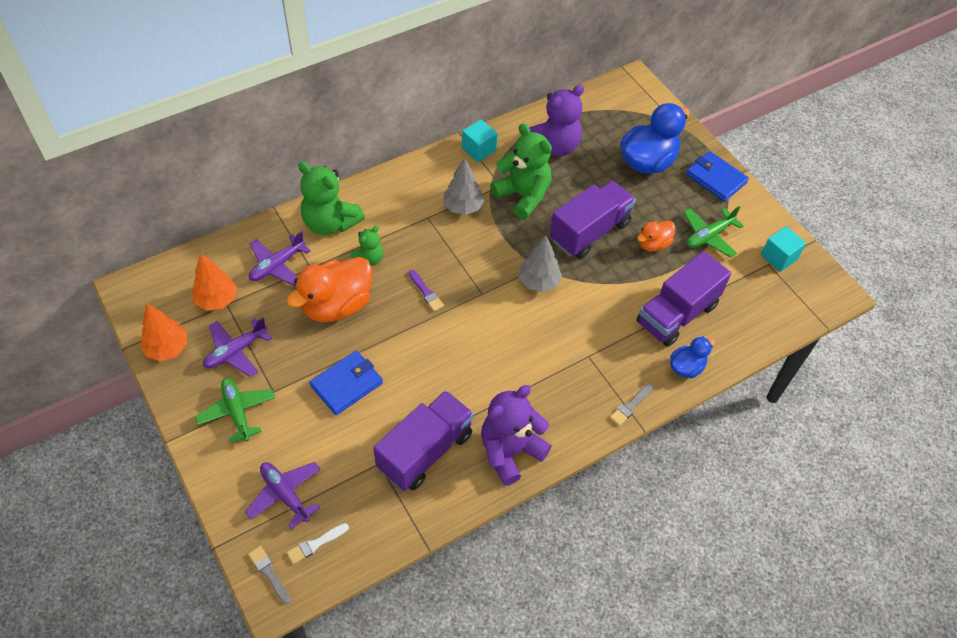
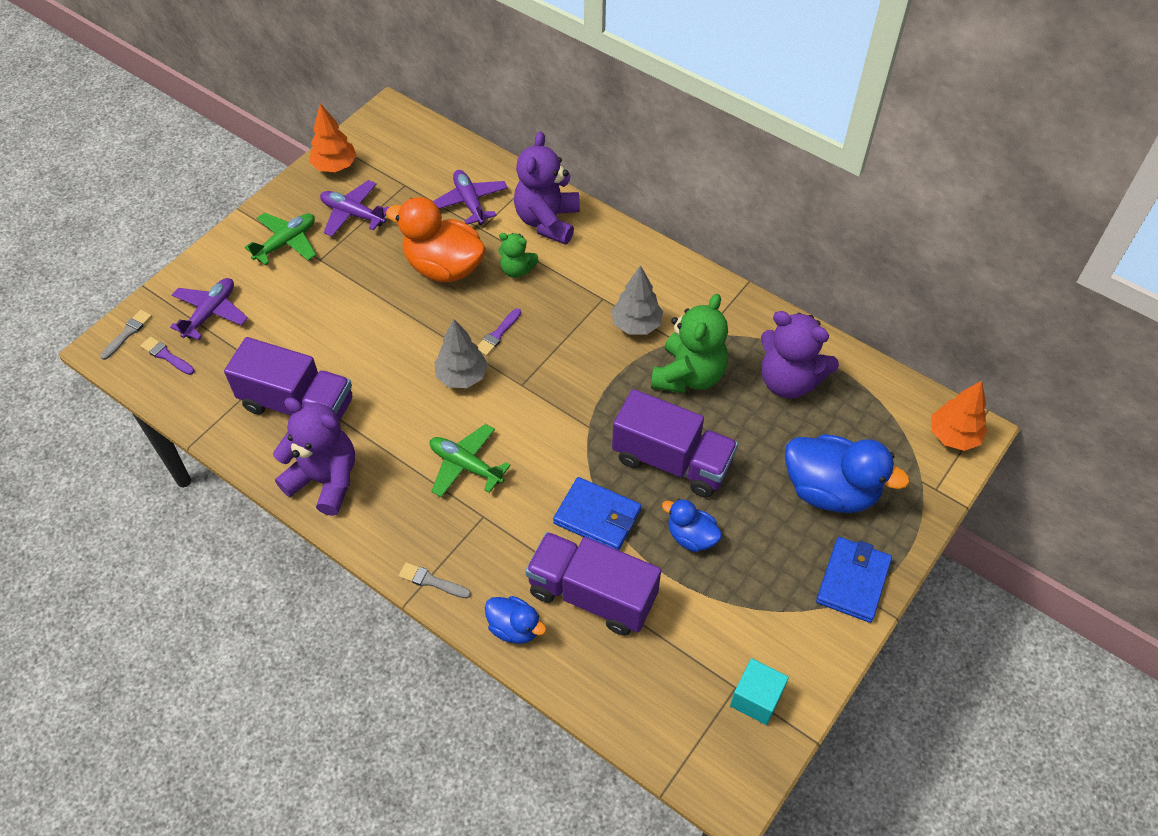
camera: 70 degrees right, 0 degrees up
(217, 300) = (406, 176): orange tree -> orange tree (953, 436)
(277, 265) = (470, 202): purple plane -> purple plane turned 45 degrees clockwise
(315, 544) = (166, 356): white brush -> purple brush
(330, 223) = (547, 221): green teddy bear -> purple teddy bear
(346, 384) = (351, 312): blue wallet -> blue wallet (597, 516)
(479, 149) = (734, 309): turquoise cube -> none
(538, 282) = (566, 433): grey tree -> grey tree (462, 376)
(653, 244) = (691, 537): orange duck -> blue duck
(709, 236) = (742, 599): green plane -> green plane (466, 465)

